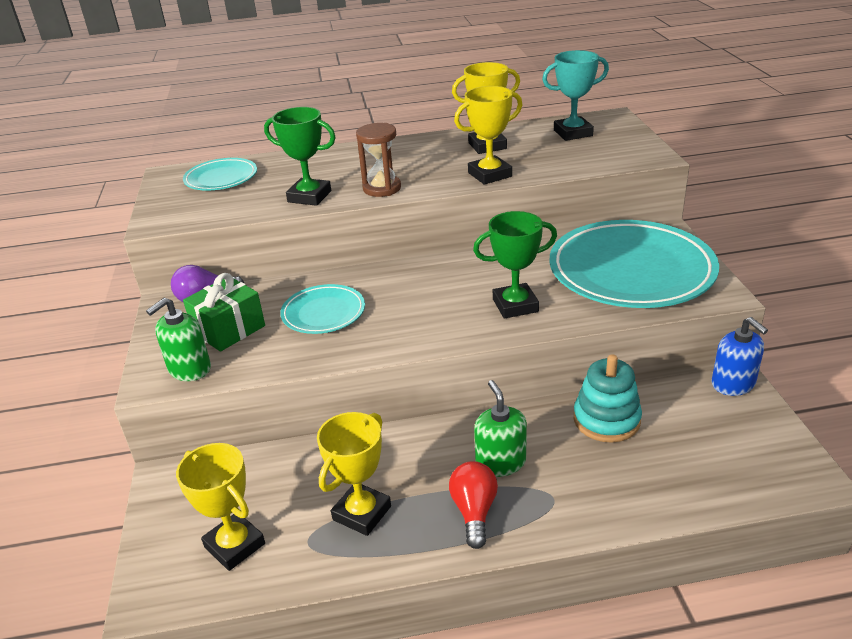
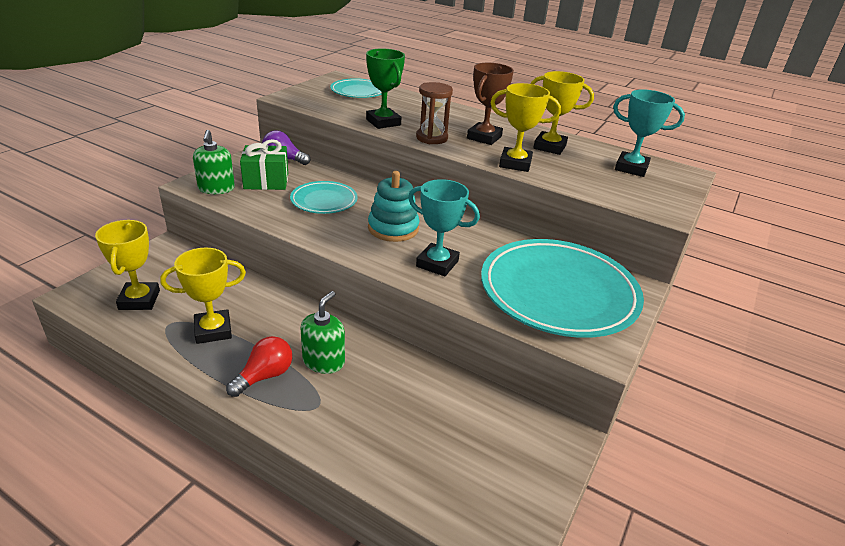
camera: 35 degrees right, 0 degrees up
(189, 369) = (216, 188): green soap dispenser -> green soap dispenser turned 90 degrees counterclockwise
(423, 164) = (484, 137): none -> brown trophy
(515, 305) = (437, 263): green trophy -> turquoise trophy
(606, 420) = (428, 388): turquoise stacking toy -> turquoise stacking toy (393, 228)
(733, 384) = (562, 435): blue soap dispenser -> none

